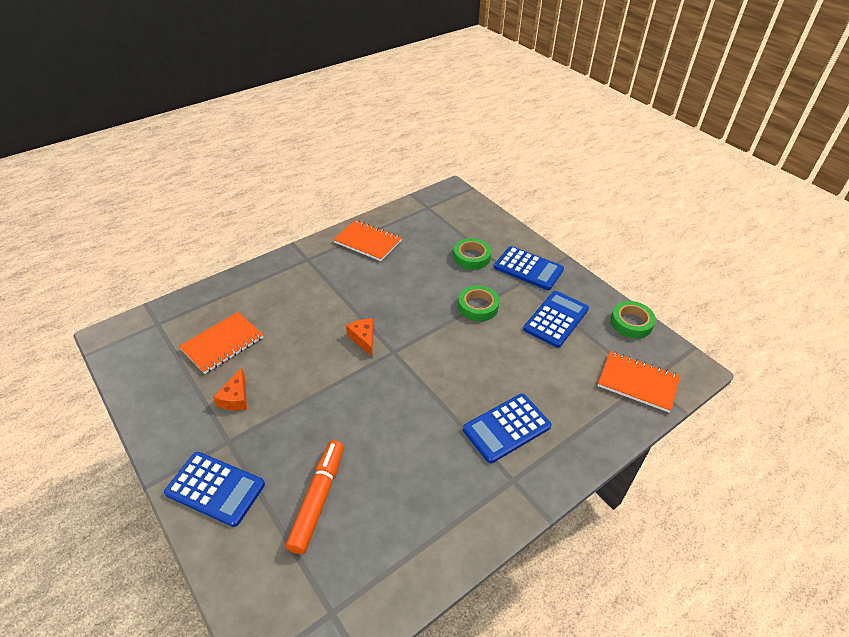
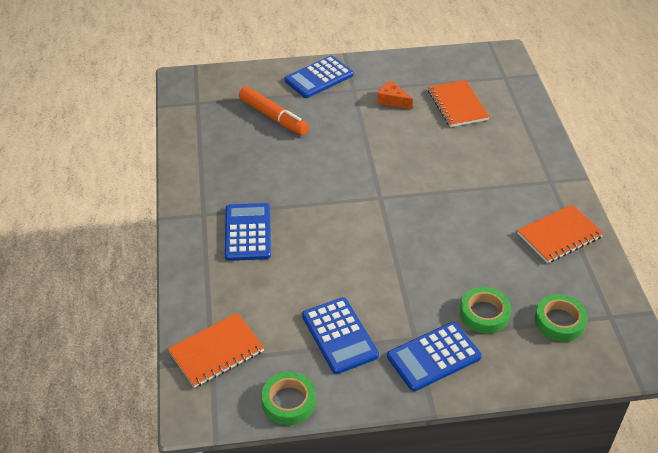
camera: 120 degrees right, 0 degrees up
(363, 339) = (409, 184): orange cheese -> none
(478, 306) = (399, 281): green tape -> green tape (559, 321)

